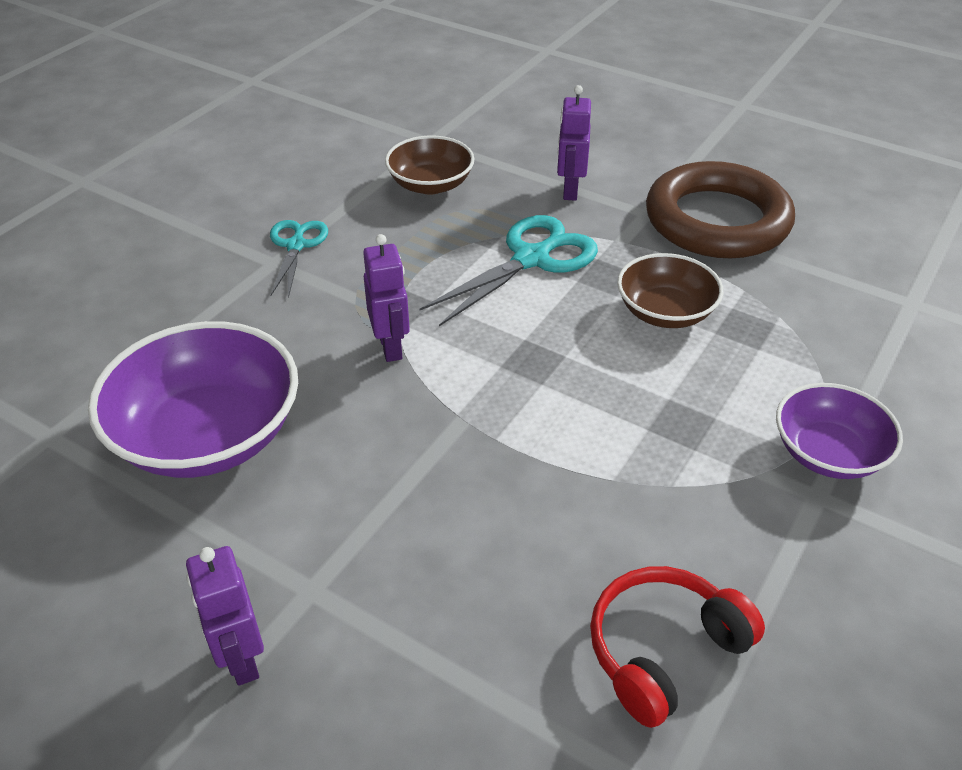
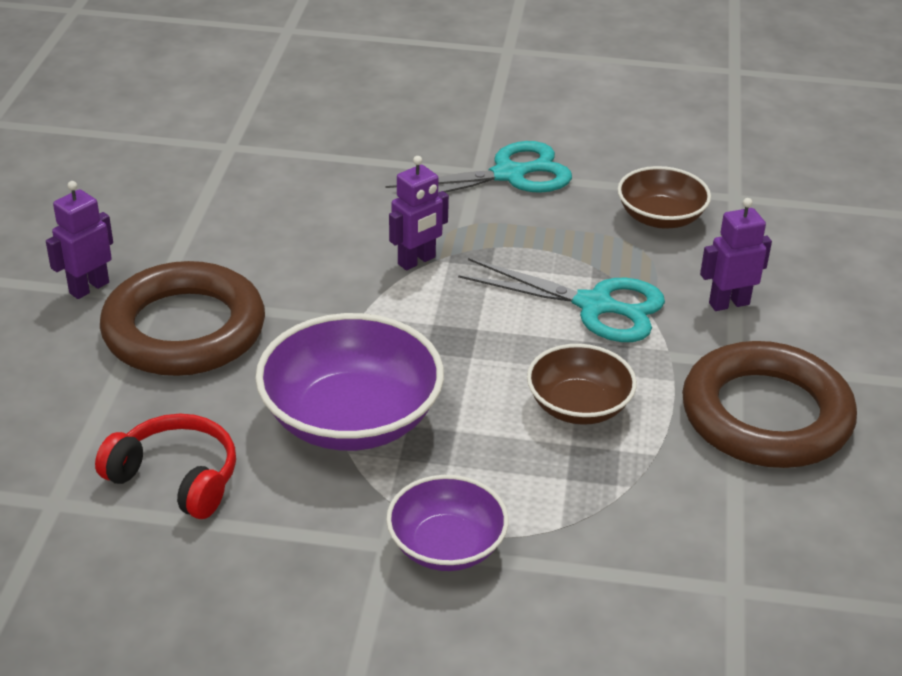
camera: 65 degrees right, 5 degrees down
(208, 435) = (268, 208): purple bowl -> purple bowl (351, 418)
(296, 246) = (508, 175): turquoise scissors -> turquoise scissors, size x1.61
(392, 575) = (184, 329): none -> brown ring

